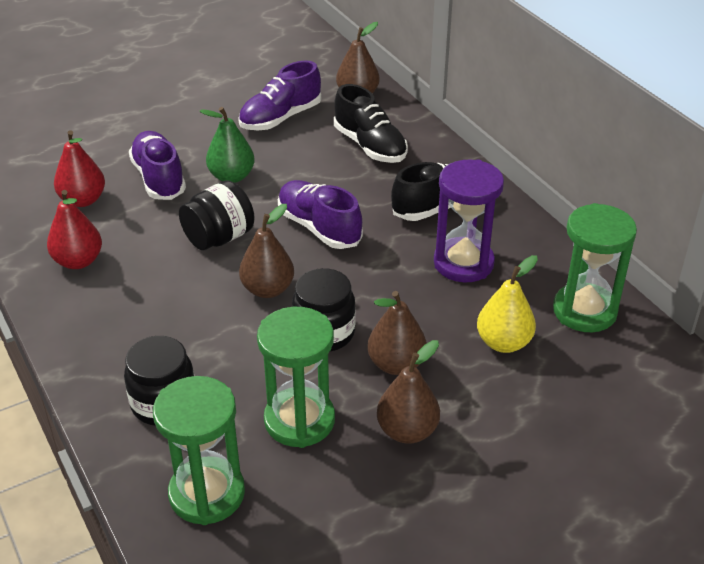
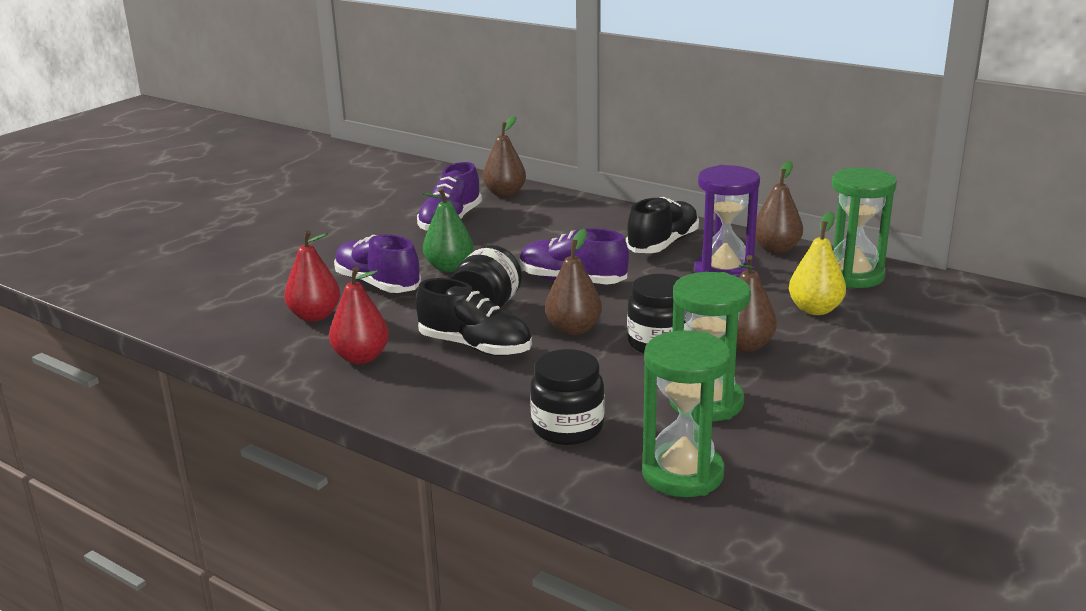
camera: 25 degrees left, 15 degrees down
(370, 146) = (555, 221): black shoe -> black shoe (475, 346)
(407, 431) = (805, 382): brown pear -> brown pear (776, 249)

